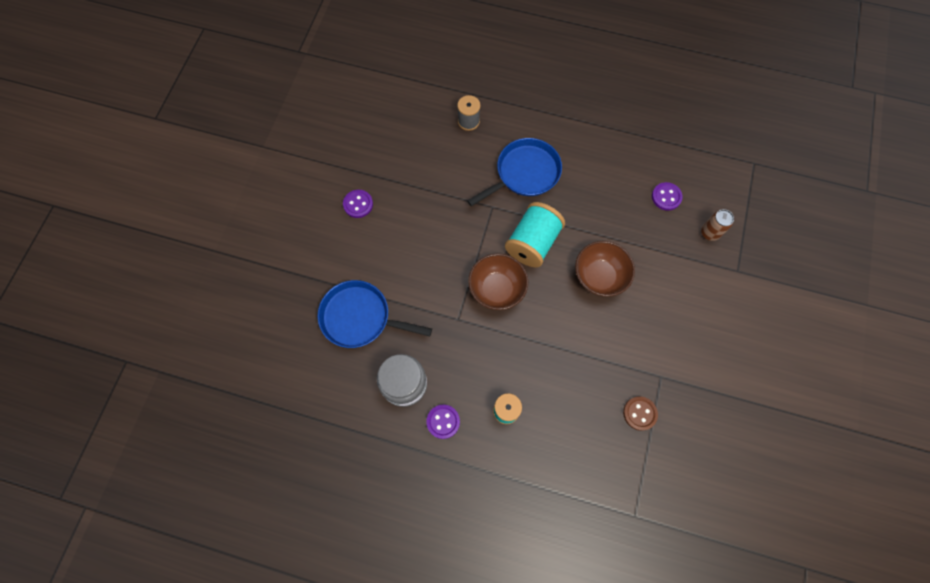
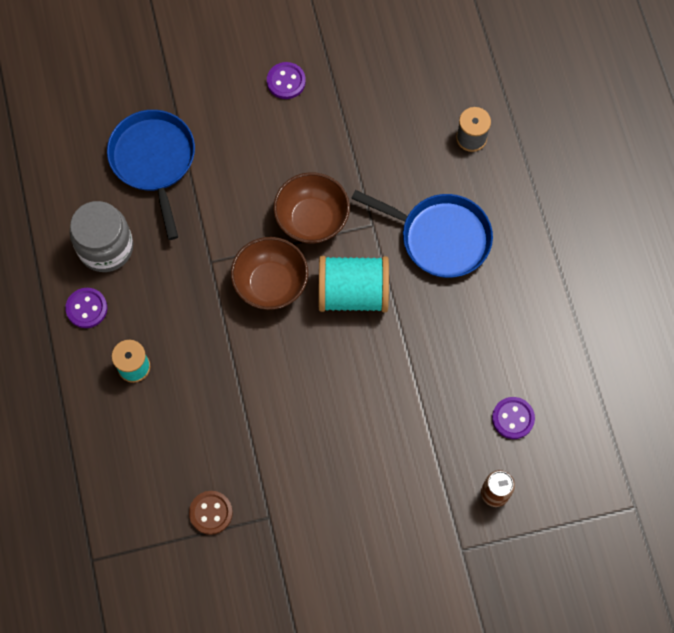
camera: 60 degrees right, 0 degrees up
(599, 276) = (355, 389): brown bowl -> brown bowl (312, 219)

